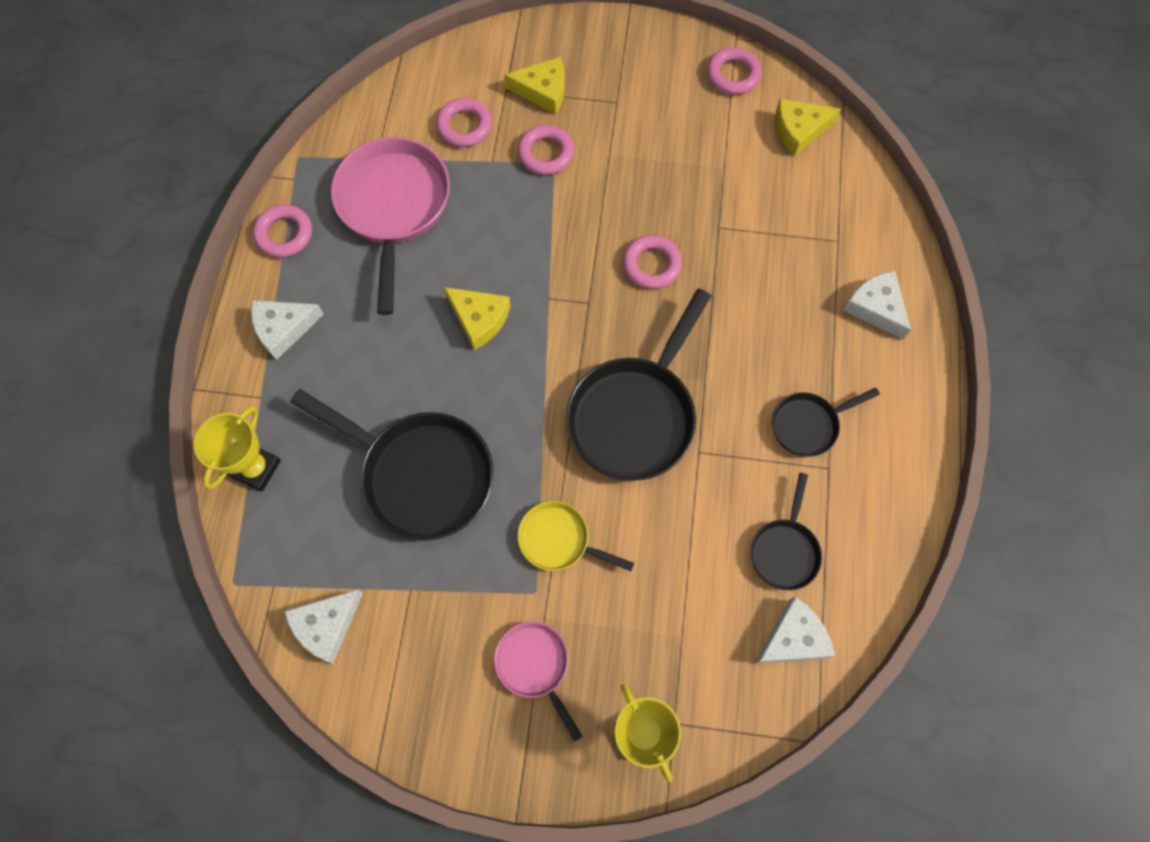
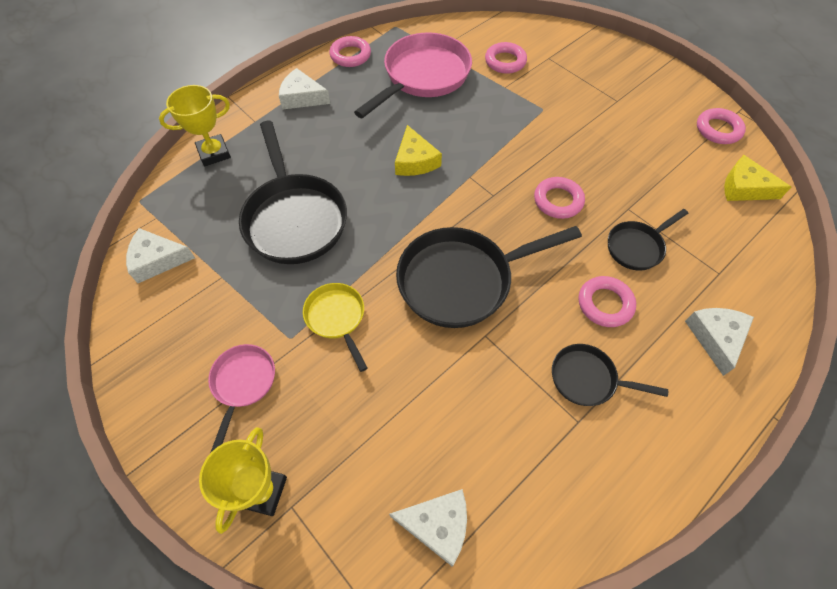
camera: 40 degrees right, 10 degrees down
(543, 91) = (572, 70): yellow cheese -> none
(546, 153) = (543, 101): pink ring -> pink ring (605, 304)
(784, 550) = (489, 453): black pan -> black pan (637, 247)

